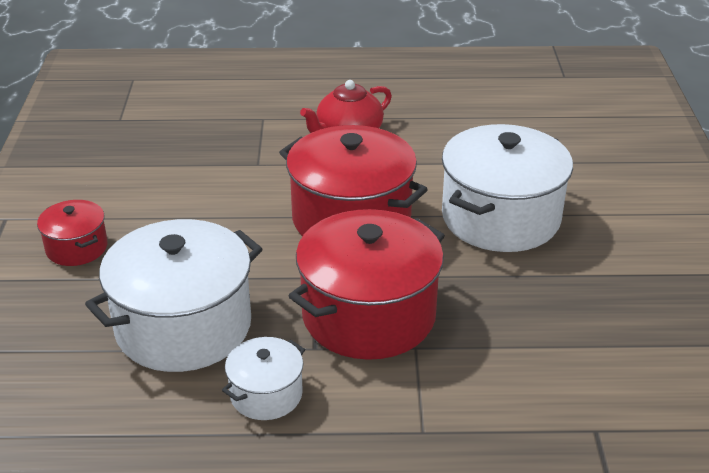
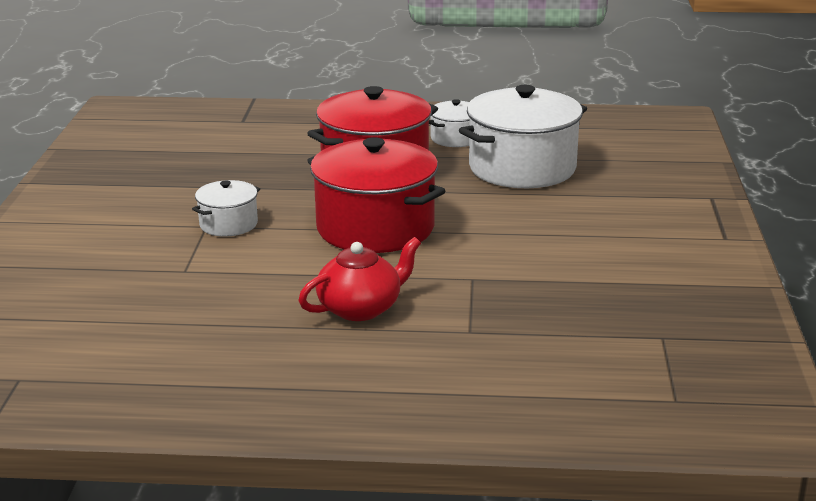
camera: 175 degrees left, 10 degrees down
(76, 248) = (637, 215): red pot -> none
(500, 217) = (228, 224): white pot -> white pot, size x0.50

